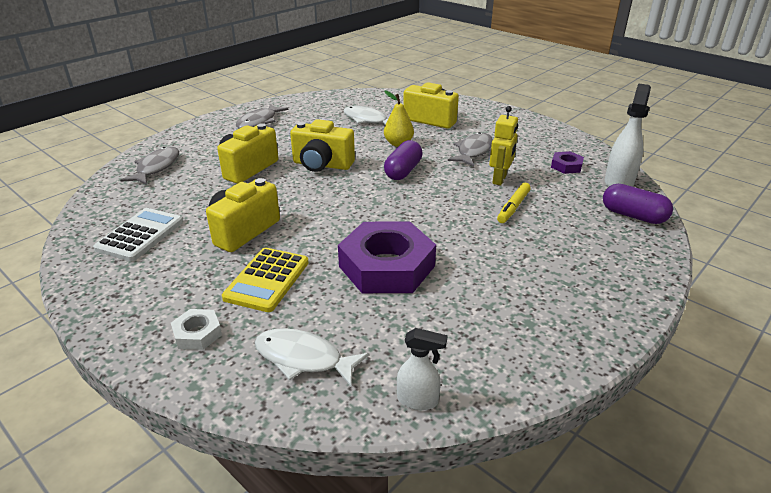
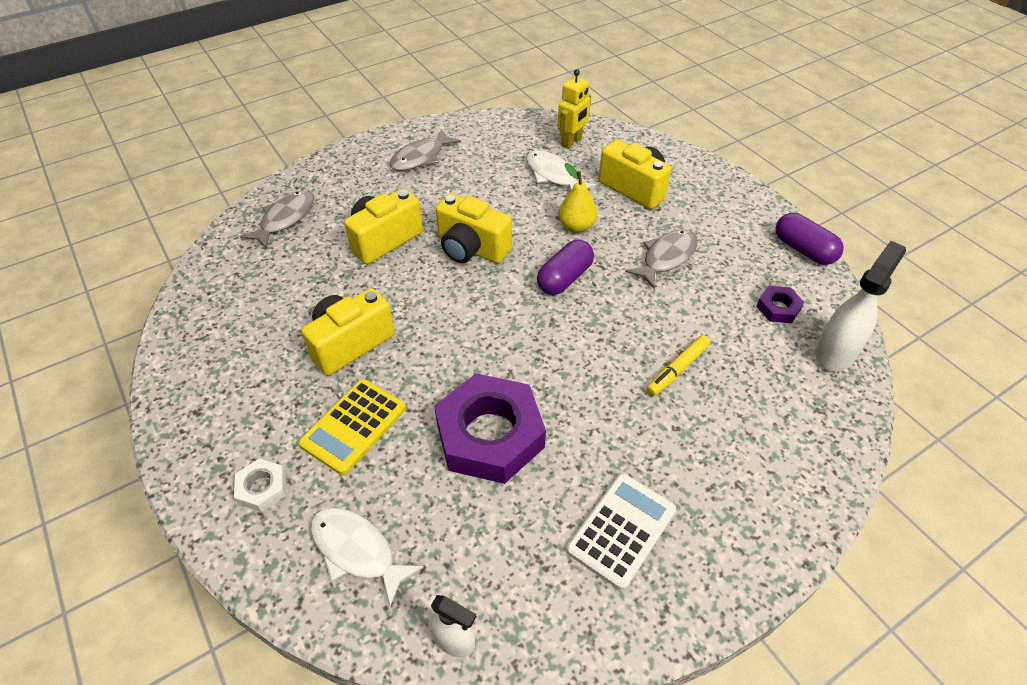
camera: 15 degrees right, 15 degrees up
(140, 235) = (242, 327): white calculator -> white calculator (621, 530)
(500, 179) = (680, 316): yellow robot -> yellow robot (572, 142)
(633, 216) = (827, 416): purple capsule -> purple capsule (803, 250)

